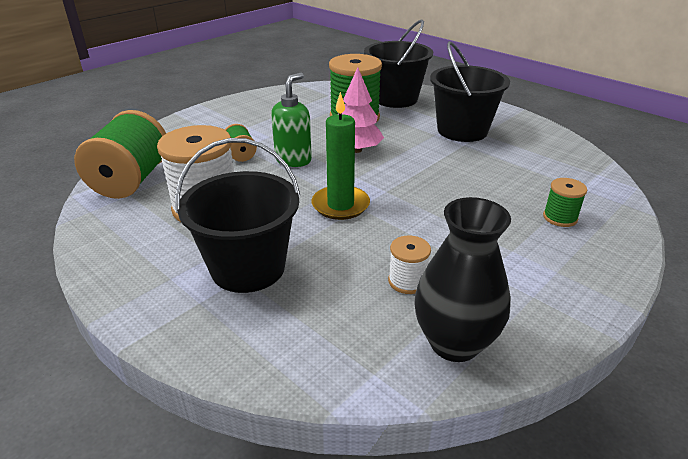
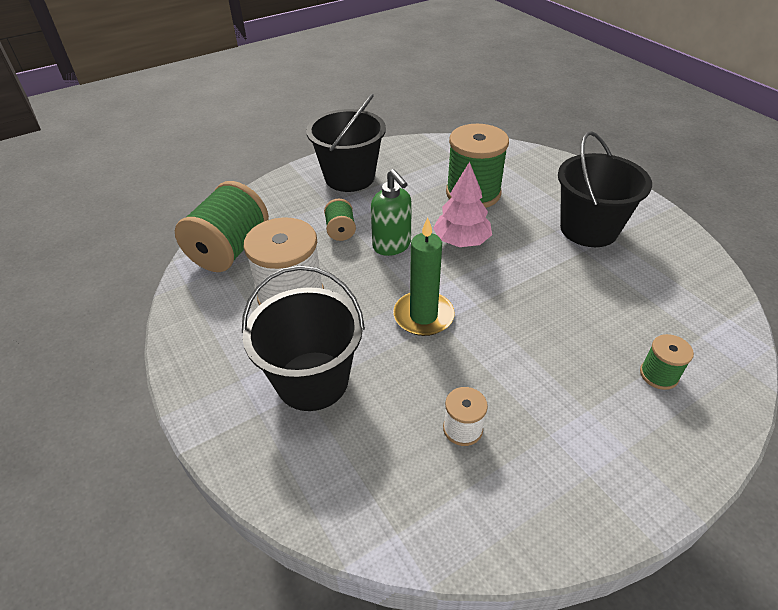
camera: 15 degrees right, 10 degrees up
(293, 160) = (392, 246): green soap dispenser -> green soap dispenser turned 105 degrees clockwise
(395, 99) = (527, 171): black bucket -> black bucket (349, 177)
(454, 343) = (486, 515): black vase -> none

